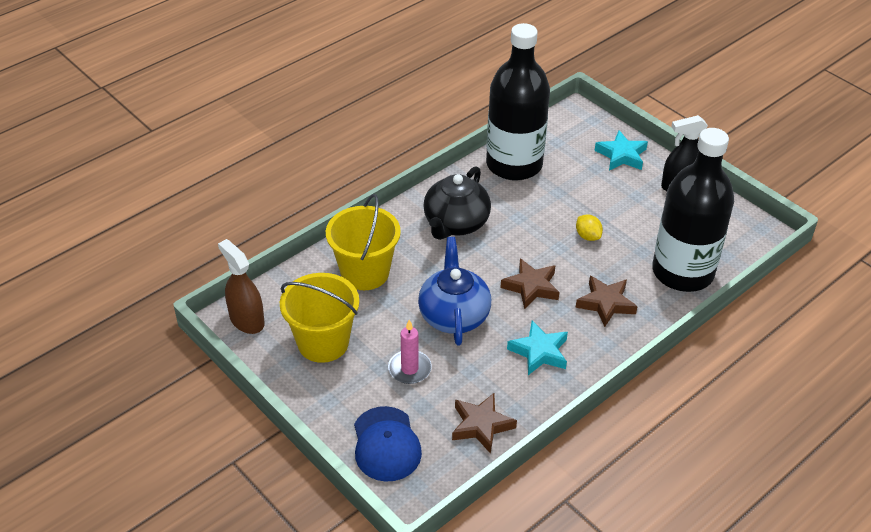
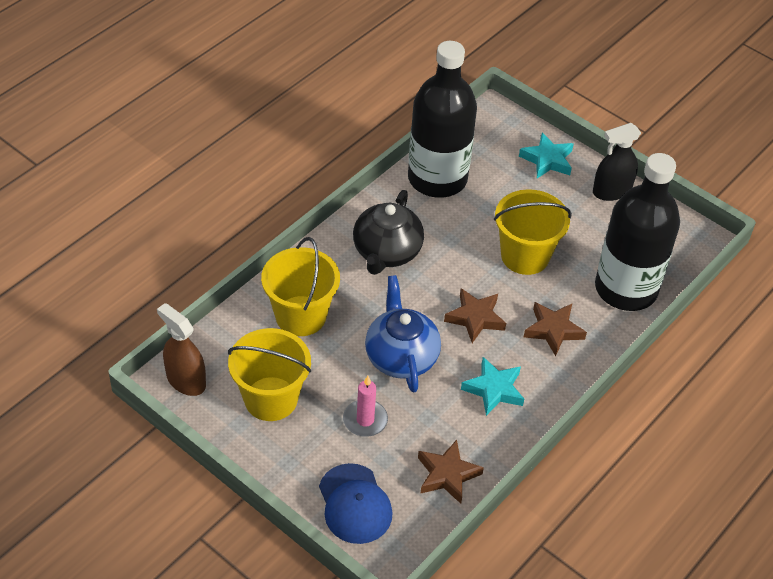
camera: 10 degrees left, 5 degrees up
(587, 236) = (525, 256): yellow lemon -> yellow bucket

